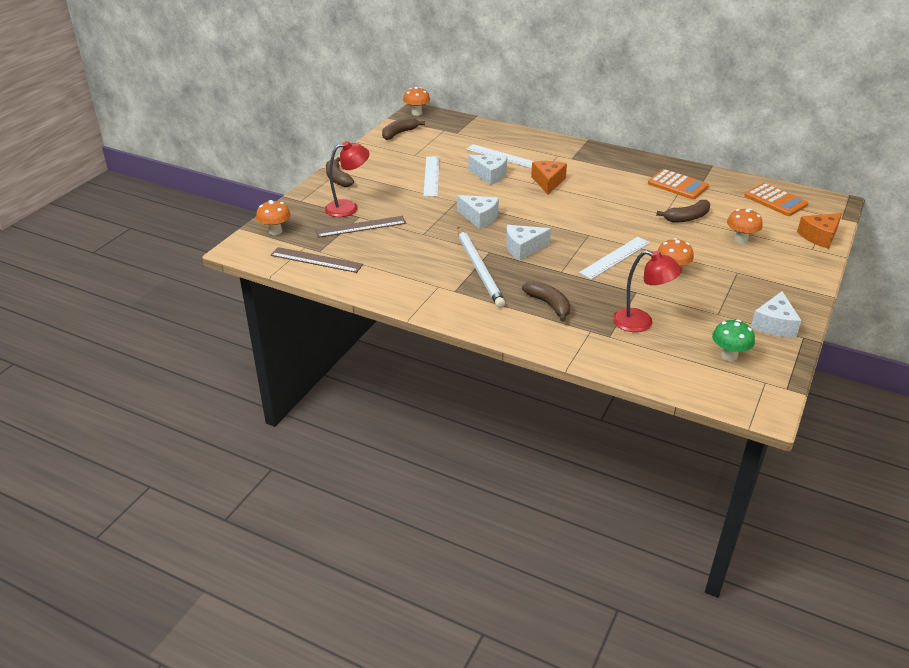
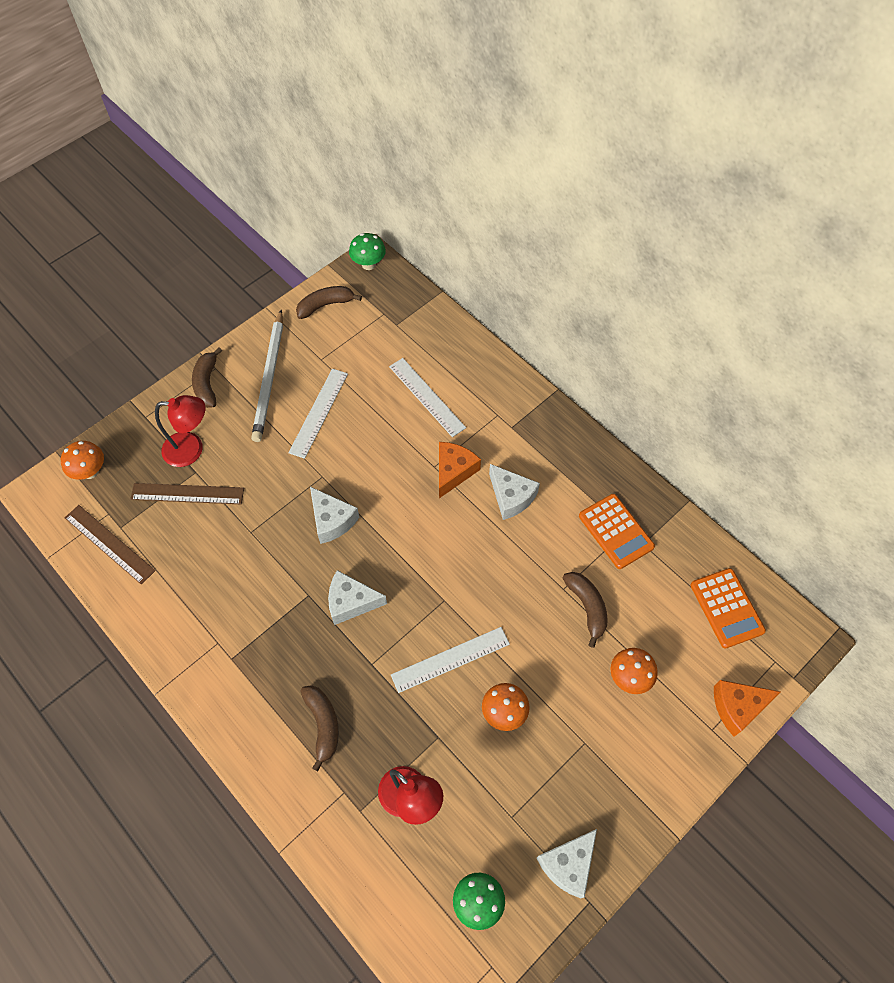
camera: 20 degrees right, 25 degrees up
(416, 113) = (368, 264): orange mushroom -> green mushroom
(479, 269) = (279, 626): white pencil -> white pencil (269, 378)
(489, 175) = (389, 433): white cheese -> white cheese (511, 497)
(687, 218) = (587, 607): brown banana -> brown banana turned 105 degrees counterclockwise

